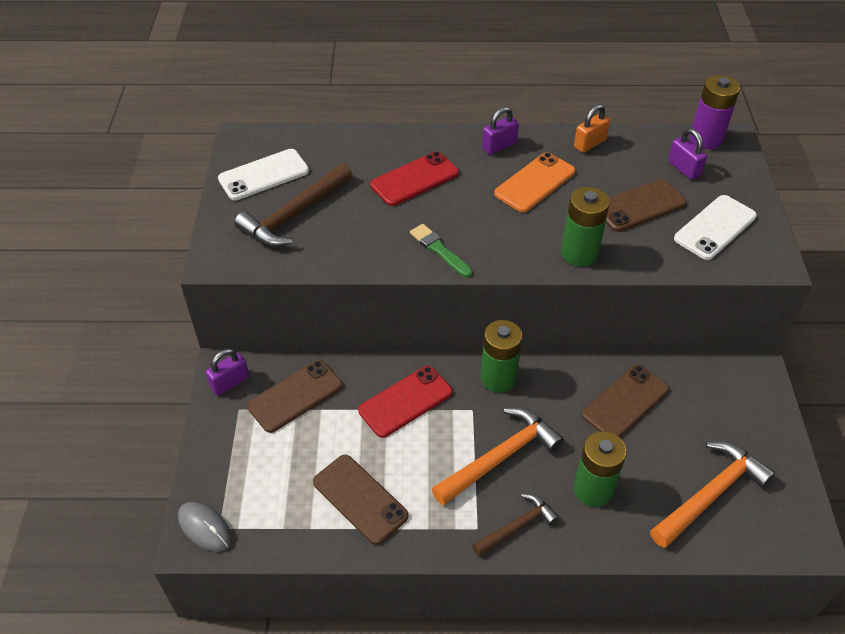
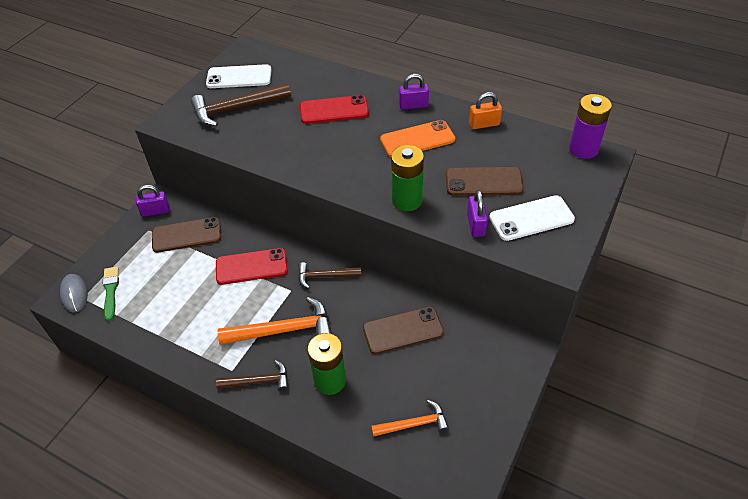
camera: 30 degrees right, 0 degrees up
(360, 499) = (174, 317): brown phone -> none
(439, 250) = (310, 163): green brush -> green brush (111, 291)
(498, 378) = (325, 276): green battery -> brown hammer
(684, 168) = (544, 166): purple padlock -> purple padlock (476, 225)
(711, 494) = (414, 424): orange hammer -> orange hammer, size x0.61

